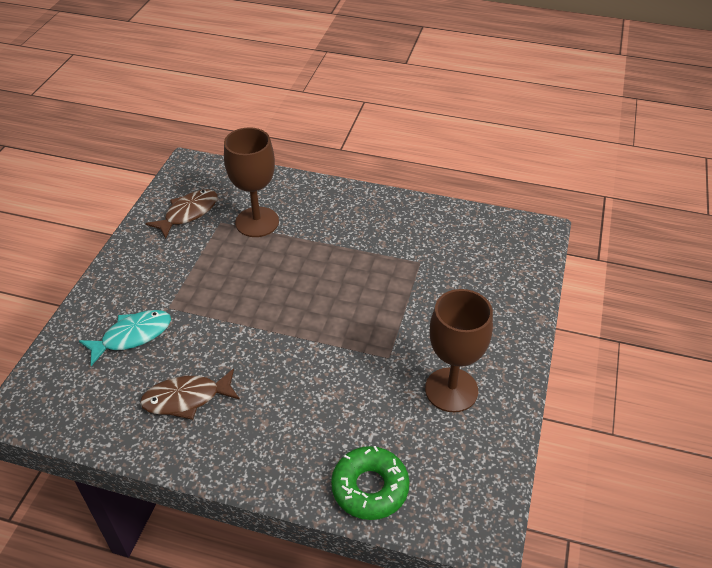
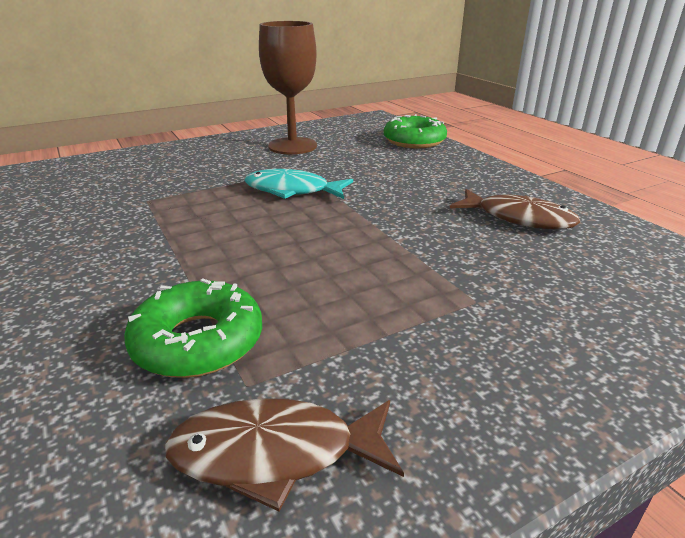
camera: 135 degrees left, 15 degrees down
(132, 336) = (557, 294): turquoise fish -> turquoise fish (292, 190)
(257, 222) = (198, 341): brown goblet -> green donut

